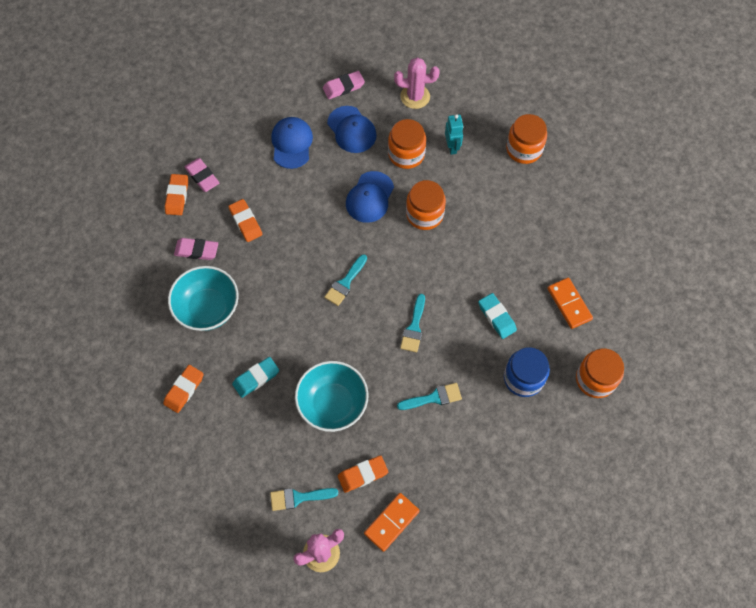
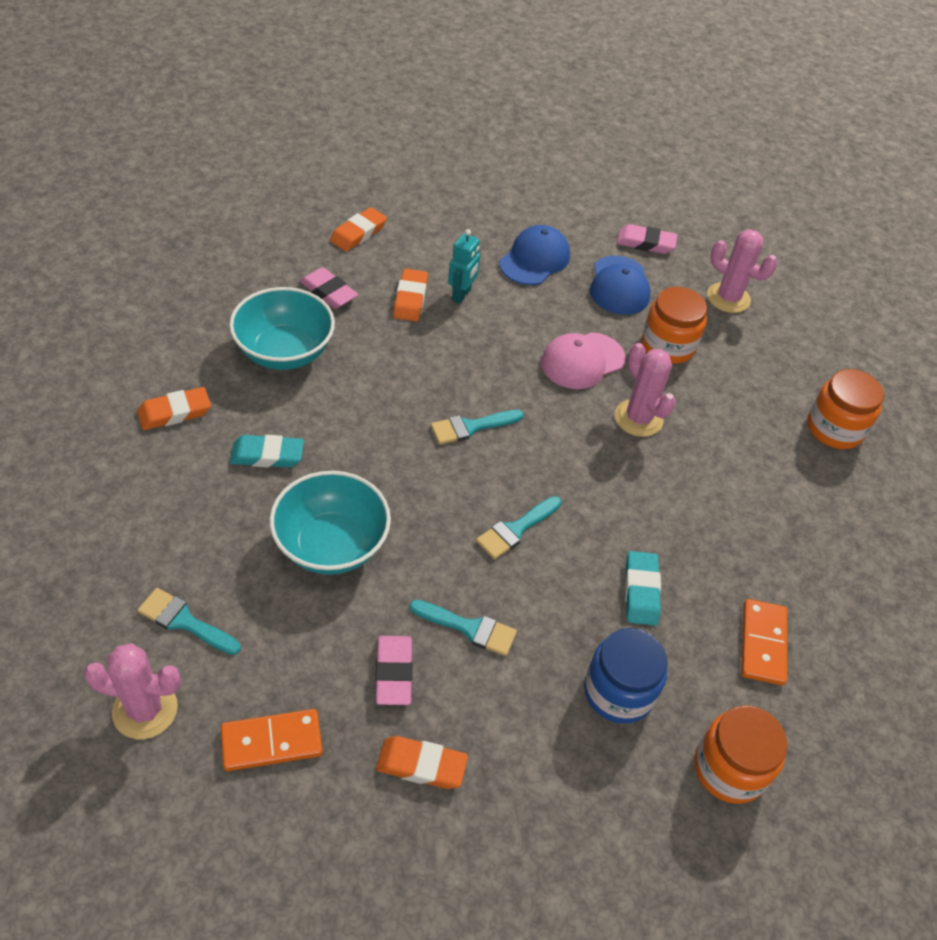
camera: 30 degrees right, 15 degrees down
(202, 177) = (403, 232): pink eraser -> pink eraser (393, 673)
(363, 474) = (290, 654): orange eraser -> orange eraser (421, 765)
(369, 197) = (582, 361): blue cap -> pink cap
(424, 214) = (638, 418): orange jar -> pink cactus
(452, 147) = (735, 372): turquoise robot -> turquoise robot (461, 295)

